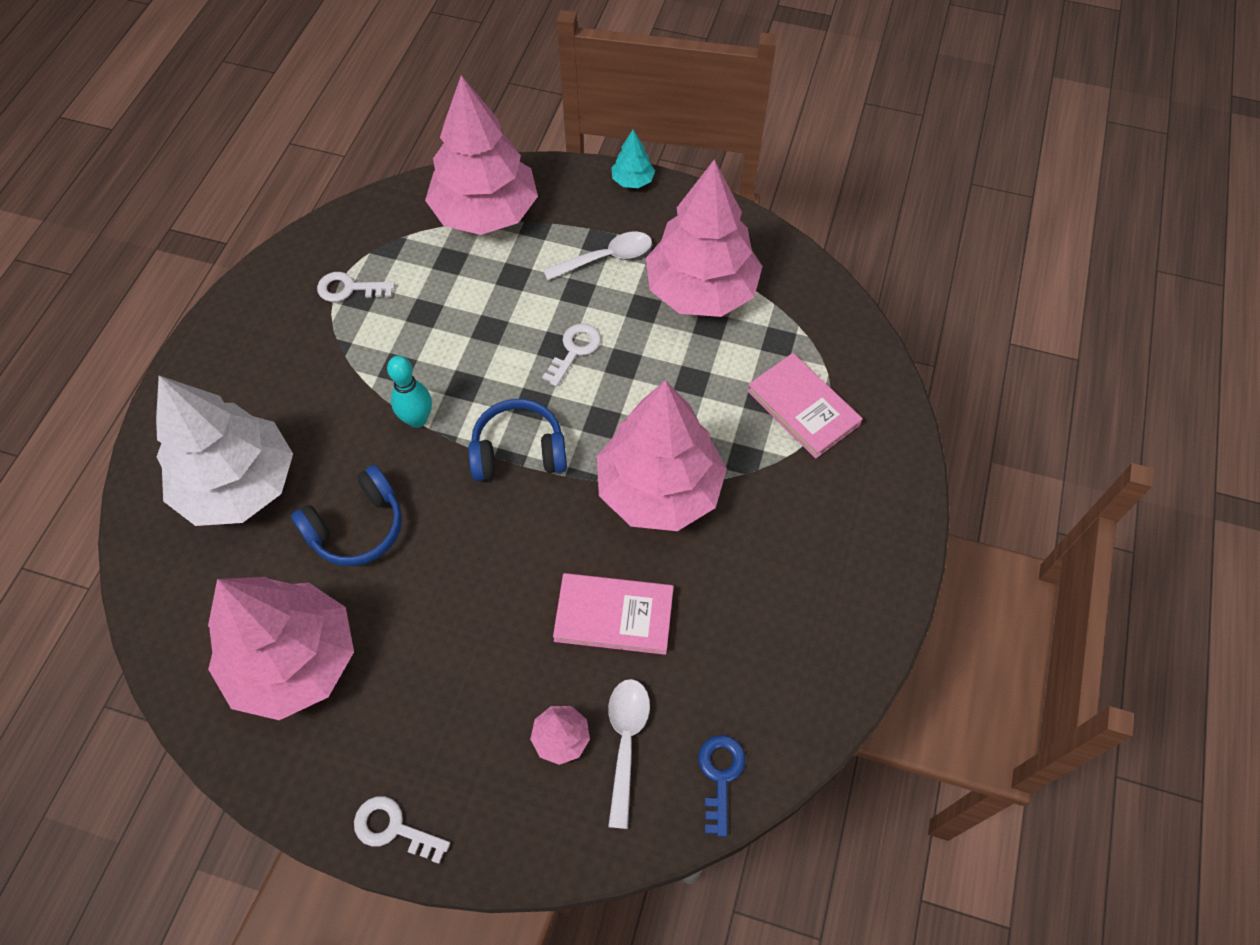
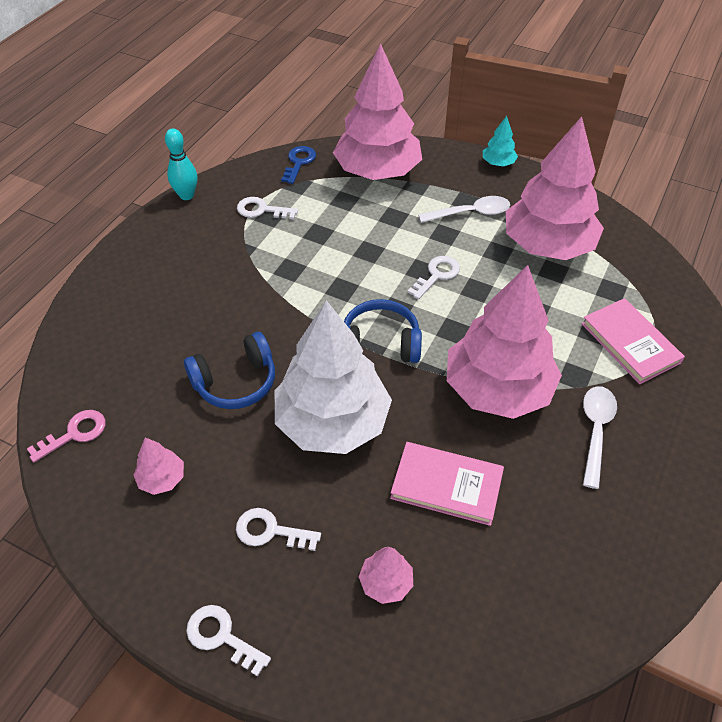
camera: 10 degrees right, 10 degrees down
(180, 622) = (75, 433): none -> pink key
(238, 485) = (146, 337): white tree -> white tree (332, 422)
(293, 661) = (162, 479): pink tree -> pink tree, size x0.41
(417, 419) = (299, 308): turquoise bowling pin -> turquoise bowling pin (186, 195)
(426, 701) = (270, 531): none -> white key
(625, 742) = (445, 597): white spoon -> white spoon (595, 431)
(720, 775) = (532, 642): blue key -> blue key (299, 162)

